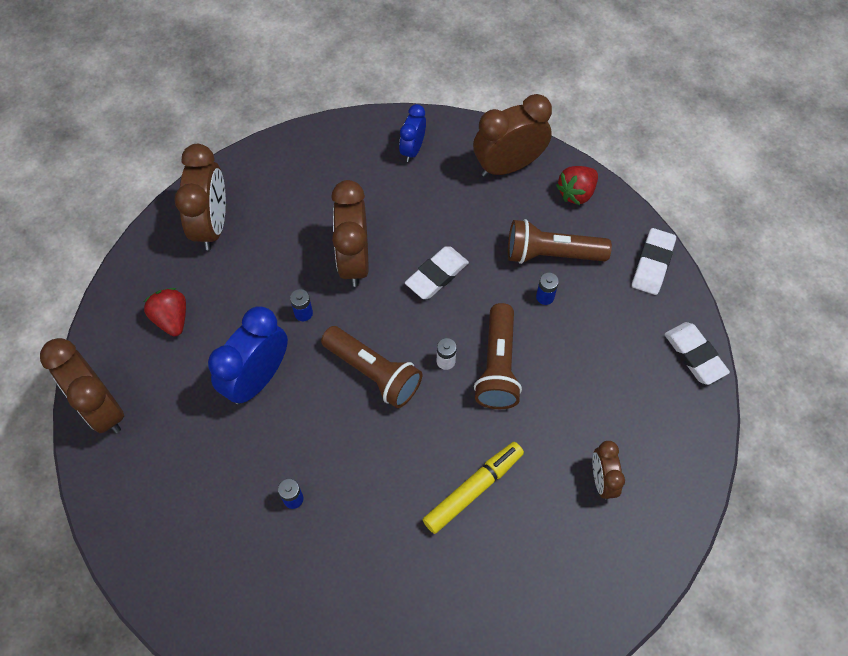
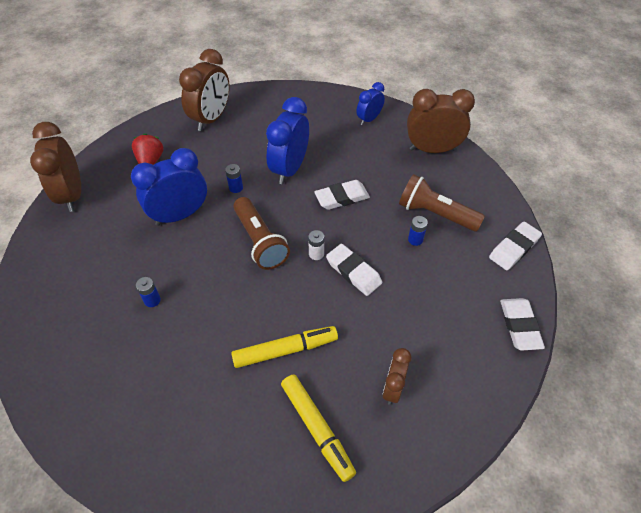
camera: 25 degrees right, 10 degrees down
(354, 260) = (289, 169): brown clock -> blue clock
(498, 366) = (353, 272): brown flashlight -> white eraser
(549, 557) = (317, 428): none -> yellow marker
(576, 193) = (475, 182): red strawberry -> none

